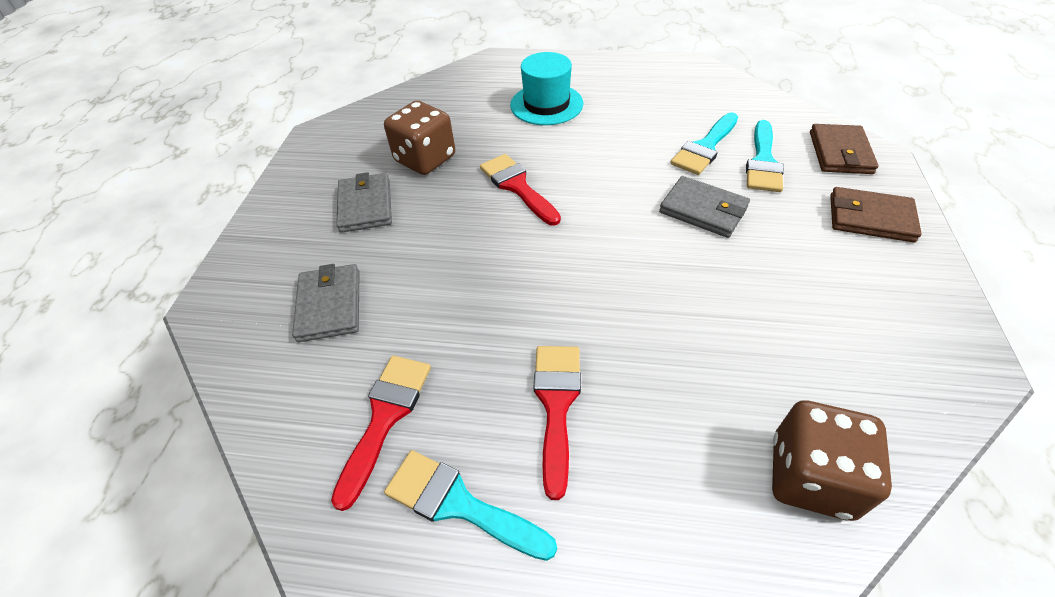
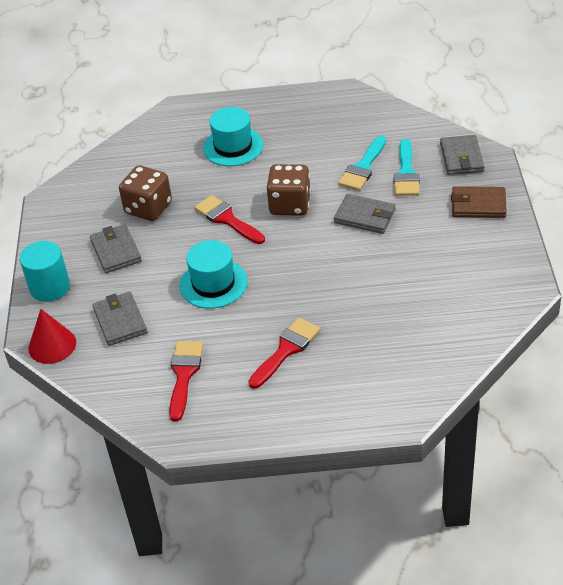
camera: 10 degrees left, 5 degrees down
(224, 325) = (52, 345): none -> red cone
(264, 240) = (50, 287): none -> turquoise cylinder
(458, 504) = (242, 406): turquoise brush -> none
(475, 271) = (213, 283): none -> turquoise hat
(556, 404) = (286, 350): red brush -> red brush turned 45 degrees clockwise
(810, 476) = (433, 358): brown dice -> brown dice (290, 205)
(840, 153) = (461, 158): brown wallet -> grey wallet

